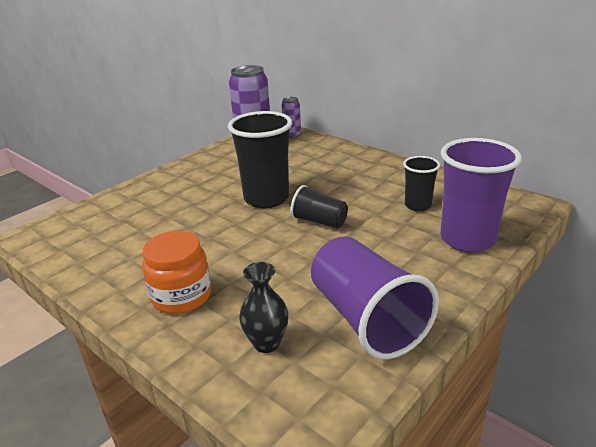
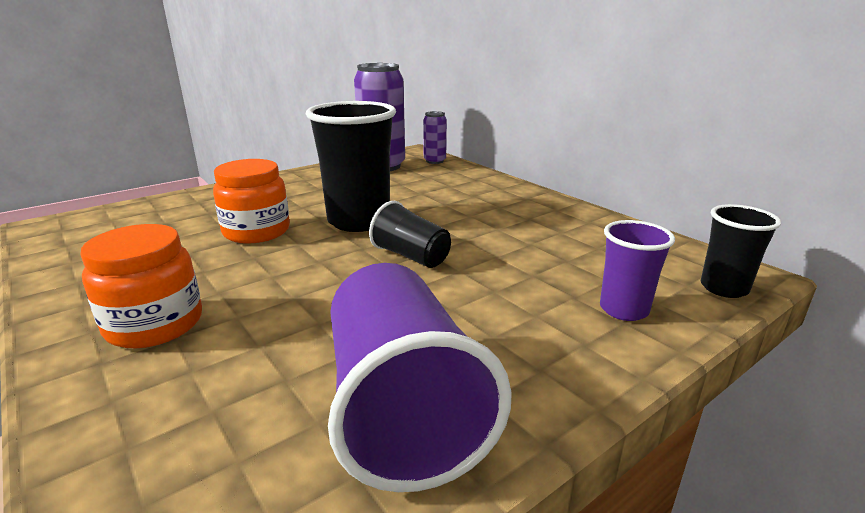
camera: 10 degrees right, 5 degrees down
(197, 218) = (256, 231): none -> orange jar
(266, 343) = (217, 419): black vase -> none
(417, 205) = (563, 254): black cup -> black cup (724, 288)
(467, 239) = (624, 309): purple cup -> purple cup, size x0.55

